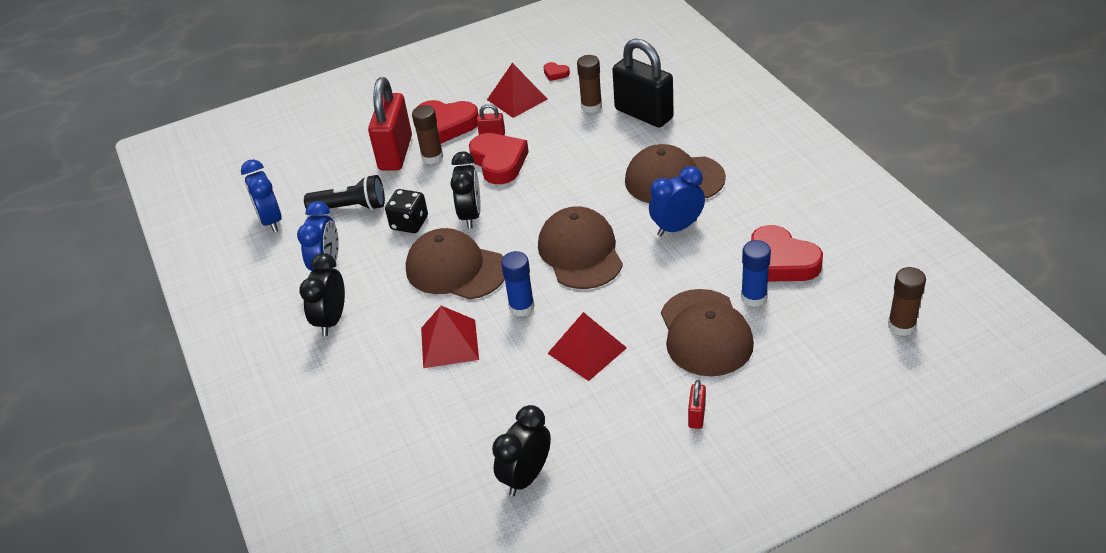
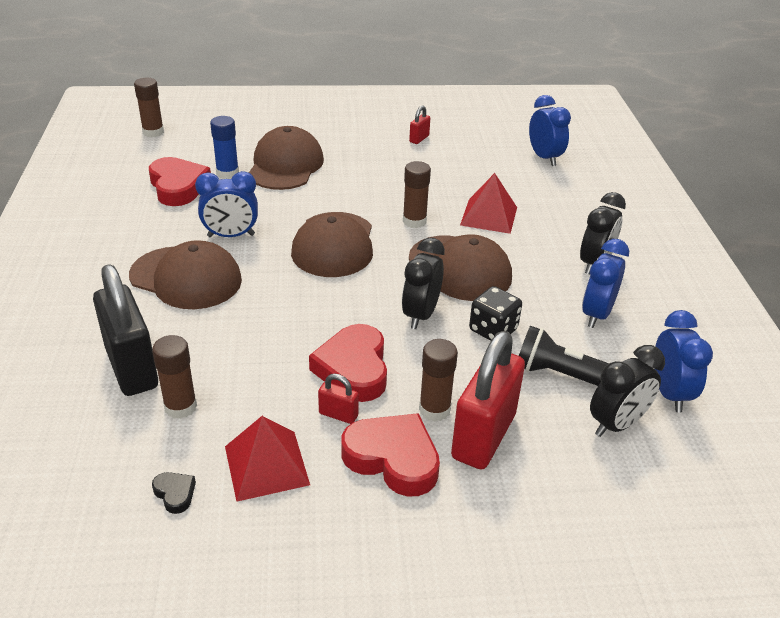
camera: 165 degrees left, 5 degrees down
(409, 474) = (544, 158): none -> blue clock
(521, 307) = (414, 221): blue glue stick -> brown glue stick
(526, 476) = (464, 137): black clock -> black clock (616, 424)
(555, 73) = (175, 494): red heart -> black heart
(587, 350) = (380, 181): red pyramid -> none
(696, 416) = (334, 132): red padlock -> red padlock (419, 139)

